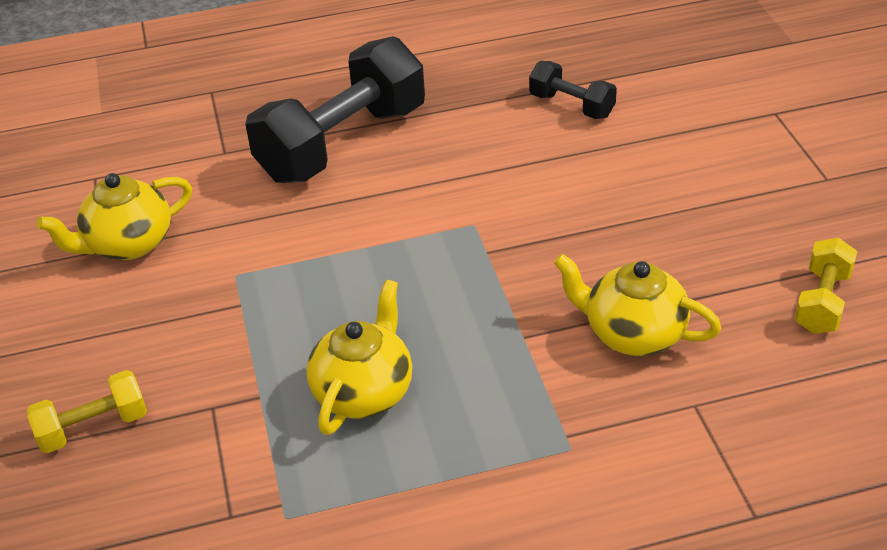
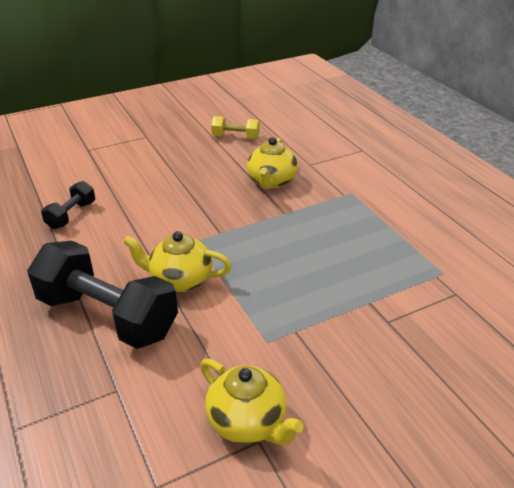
camera: 105 degrees left, 5 degrees down
(93, 427) = (434, 377): yellow dumbbell -> none
(364, 392) = (347, 261): yellow teapot -> yellow teapot (180, 280)

